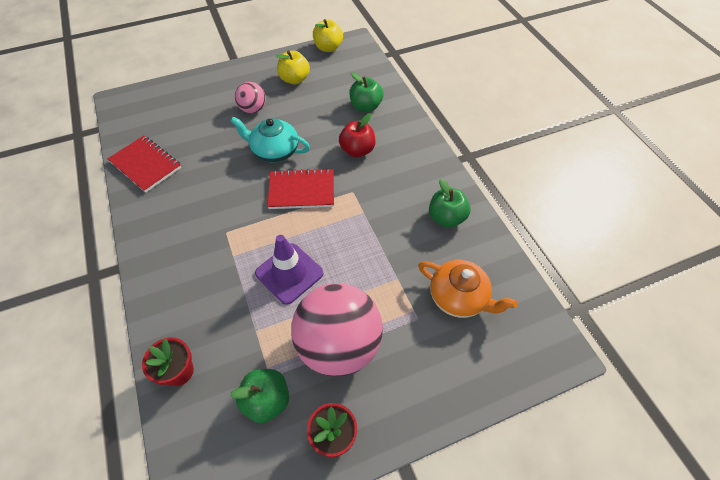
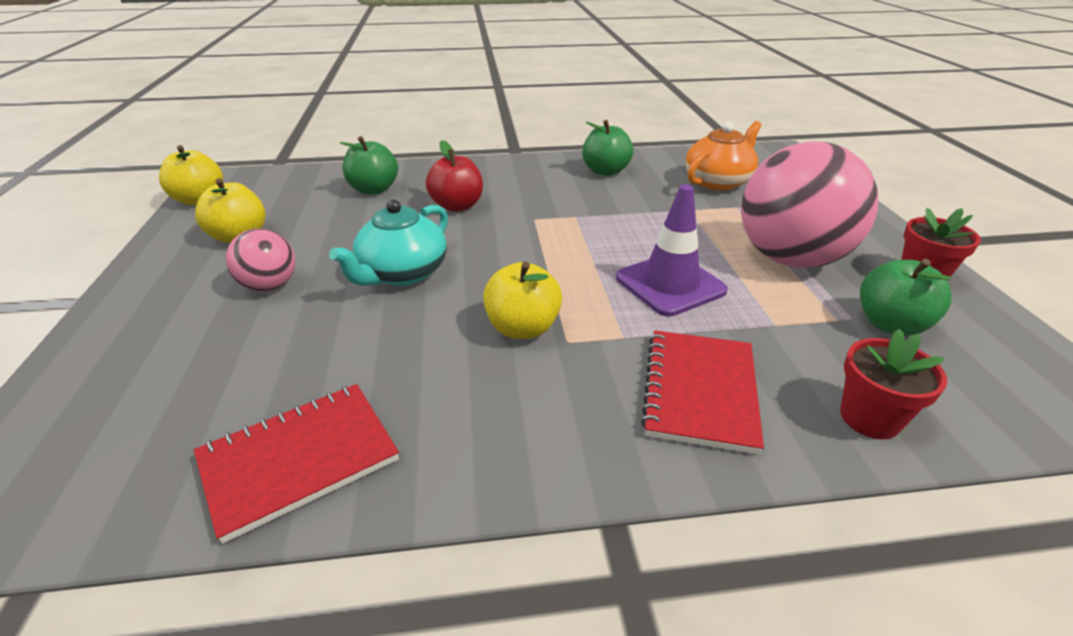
camera: 75 degrees left, 20 degrees down
(234, 212) = (523, 328): none -> yellow apple
(301, 190) = (509, 257): red notebook -> red notebook (699, 391)

